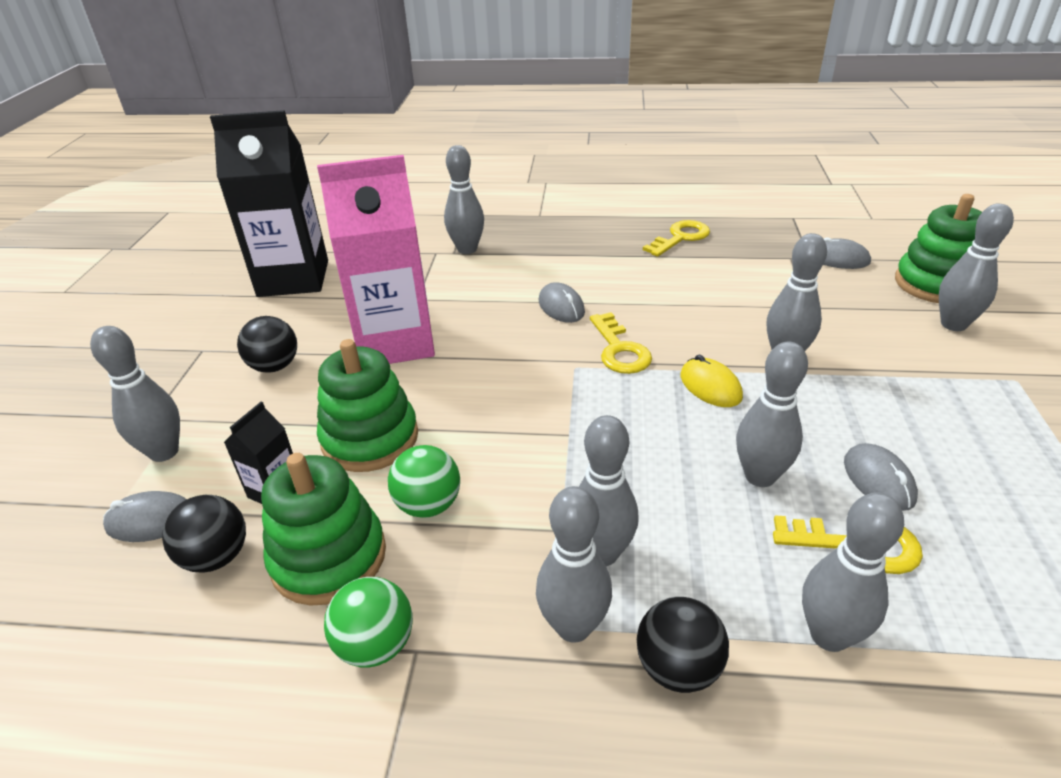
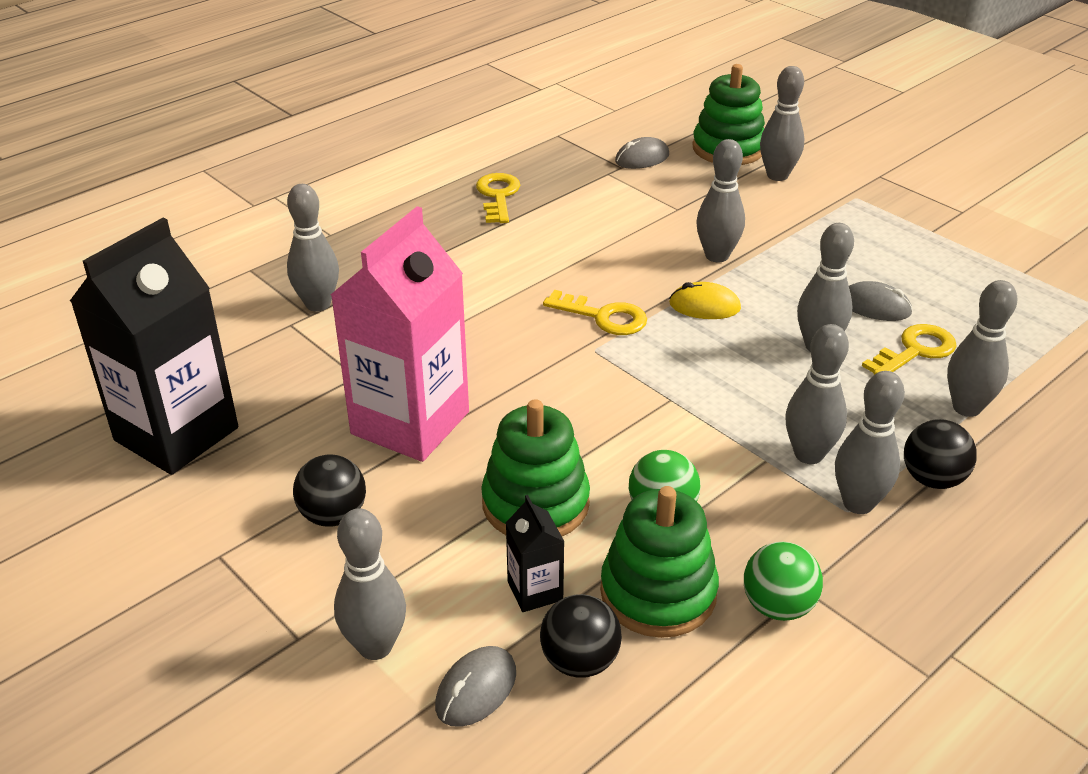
camera: 50 degrees left, 0 degrees up
(561, 307) = (501, 309): grey mouse -> none

